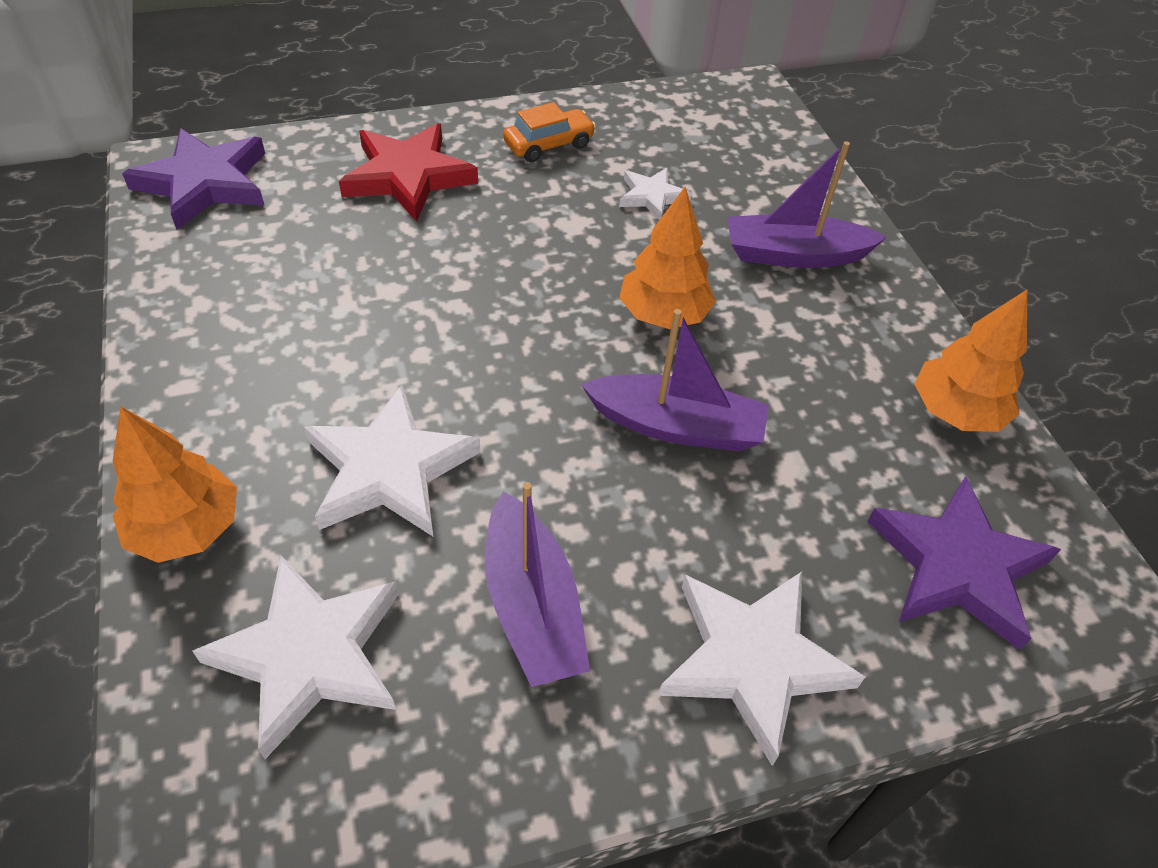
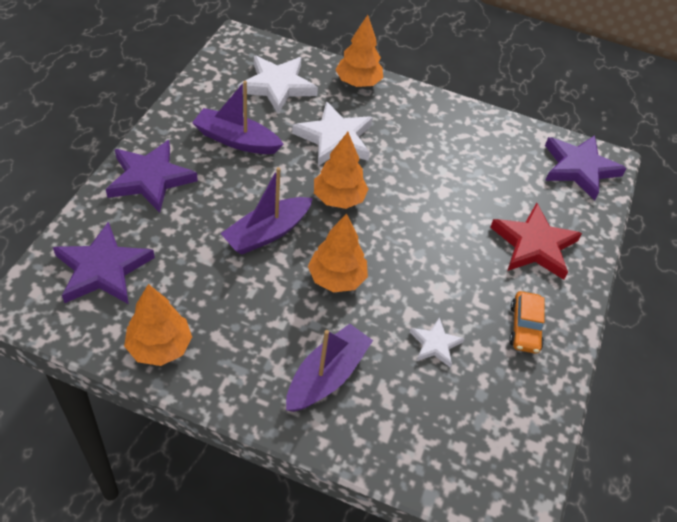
camera: 125 degrees right, 0 degrees up
(524, 388) = (338, 199): none -> orange tree
(753, 660) = (150, 179): white star -> purple star

